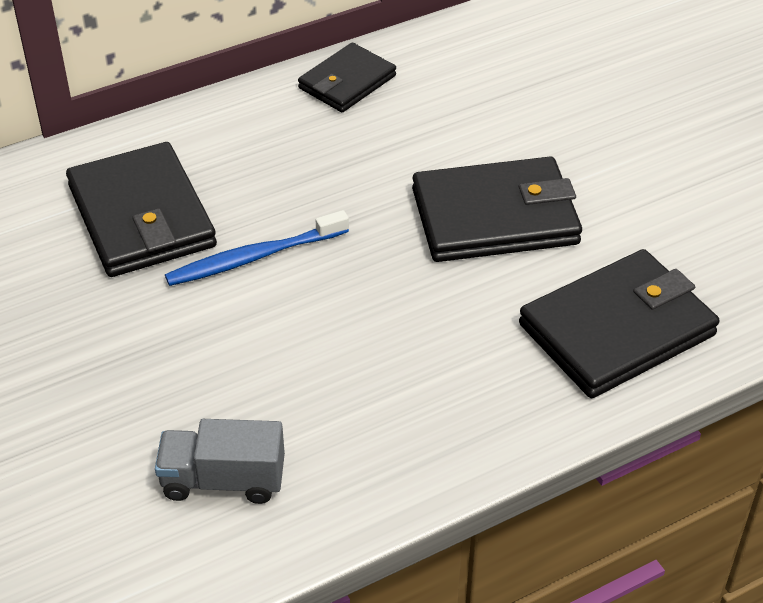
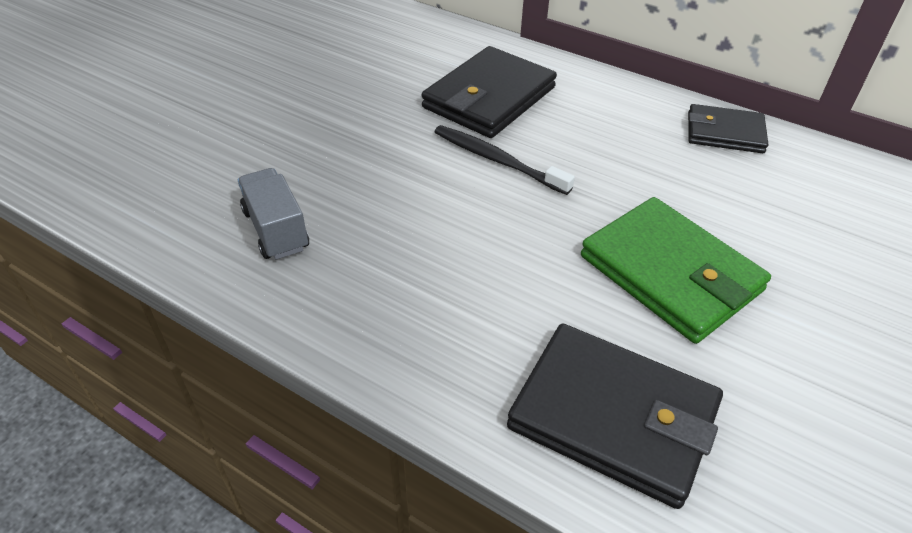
camera: 60 degrees right, 0 degrees up
(253, 257) = (497, 160): blue toothbrush -> black toothbrush
(495, 217) = (670, 274): black wallet -> green wallet

